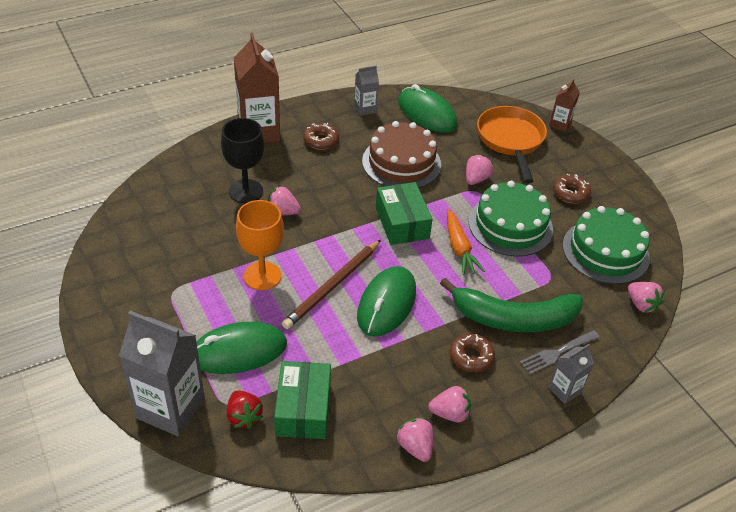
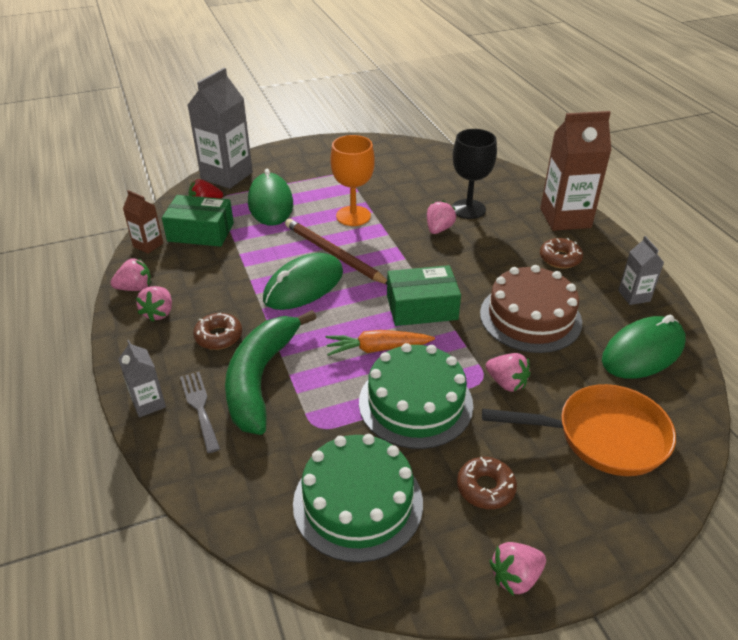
camera: 100 degrees right, 5 degrees down
(386, 304) = (303, 286): green mouse -> green mouse turned 75 degrees counterclockwise
(560, 124) = (667, 514): brown carton -> brown carton (148, 245)
(641, 304) = (249, 519): pink strawberry -> pink strawberry (515, 577)

